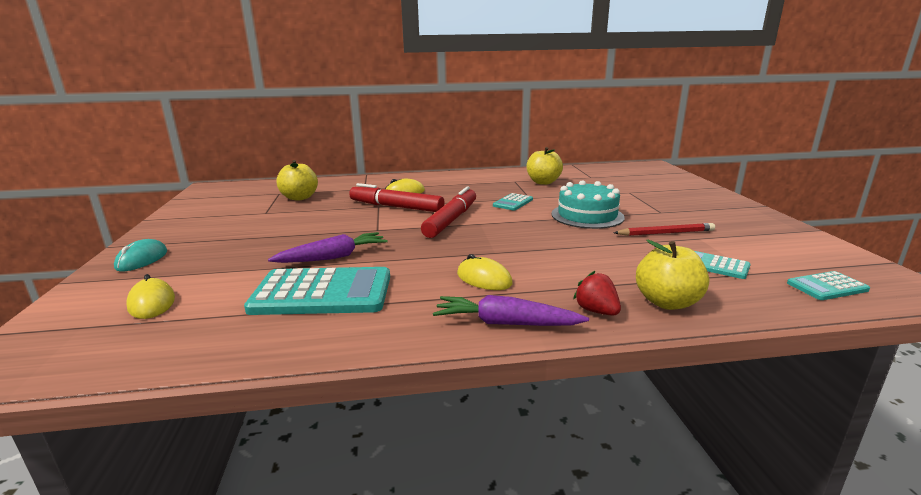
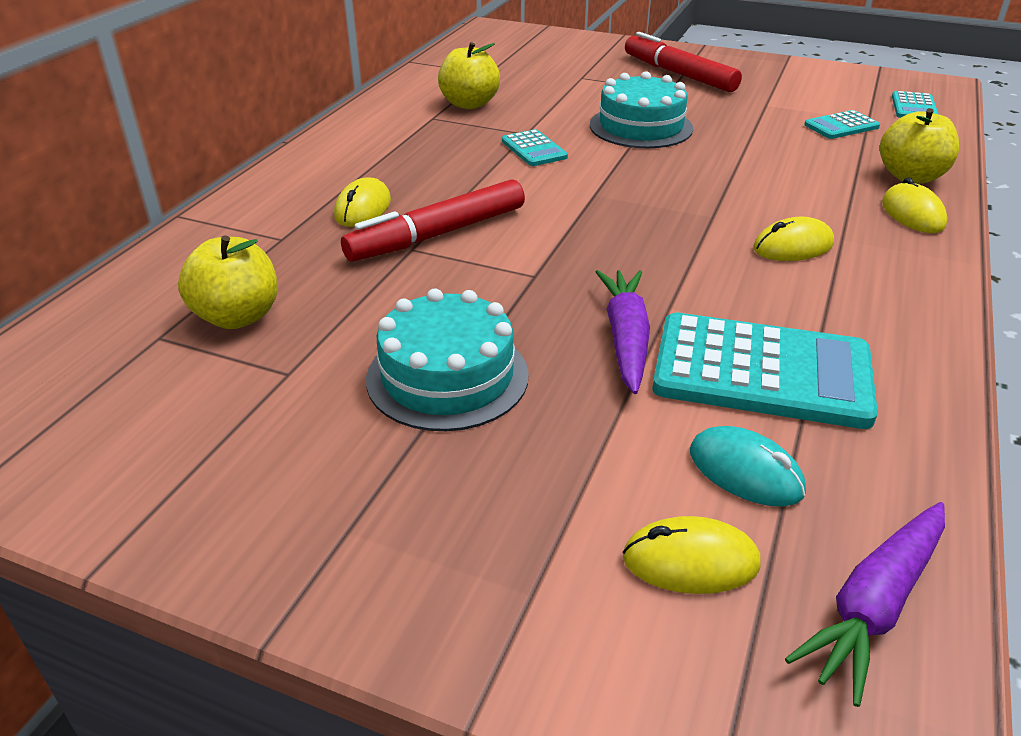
camera: 60 degrees left, 15 degrees up
(142, 259) = (430, 576): turquoise mouse -> turquoise mouse (745, 472)
(277, 234) = (447, 376): none -> turquoise cake
(322, 293) = (761, 372): turquoise calculator -> turquoise calculator turned 75 degrees clockwise
(451, 220) = (557, 209): red marker -> red marker (678, 74)
(506, 323) = (918, 268): purple carrot -> purple carrot (874, 605)
(596, 311) = (912, 214): red strawberry -> yellow mouse
(665, 233) = (738, 112): red pencil -> none

